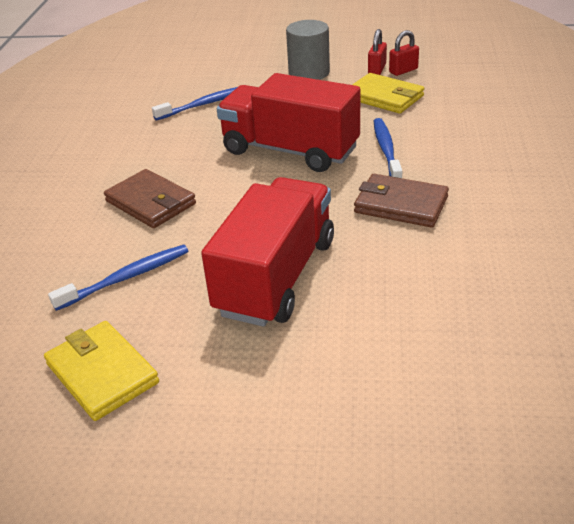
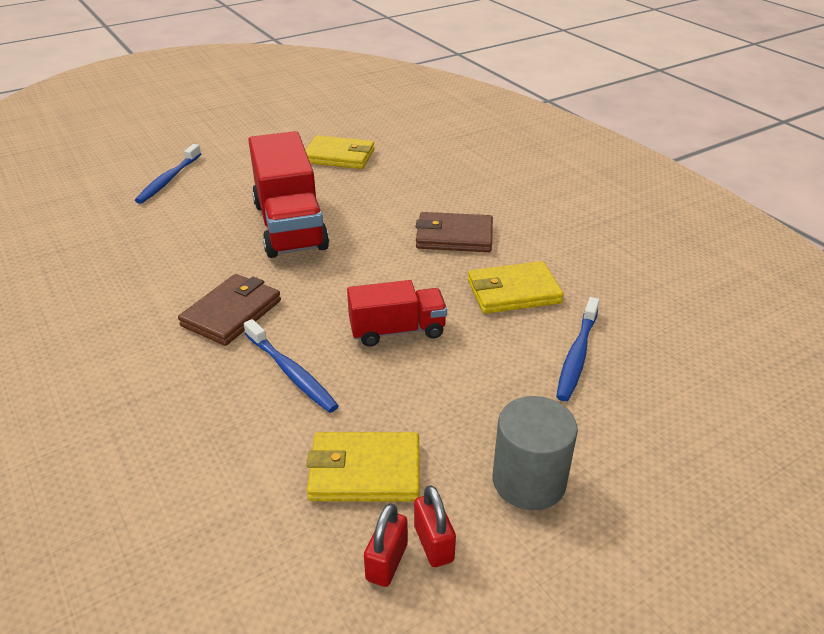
camera: 140 degrees right, 0 degrees up
(126, 278) = (392, 192): blue toothbrush -> blue toothbrush (168, 180)
(180, 146) = (513, 291): none -> yellow wallet
(290, 150) = (397, 330): red truck -> red truck, size x0.58
(400, 204) = (232, 313): brown wallet -> brown wallet turned 45 degrees counterclockwise

